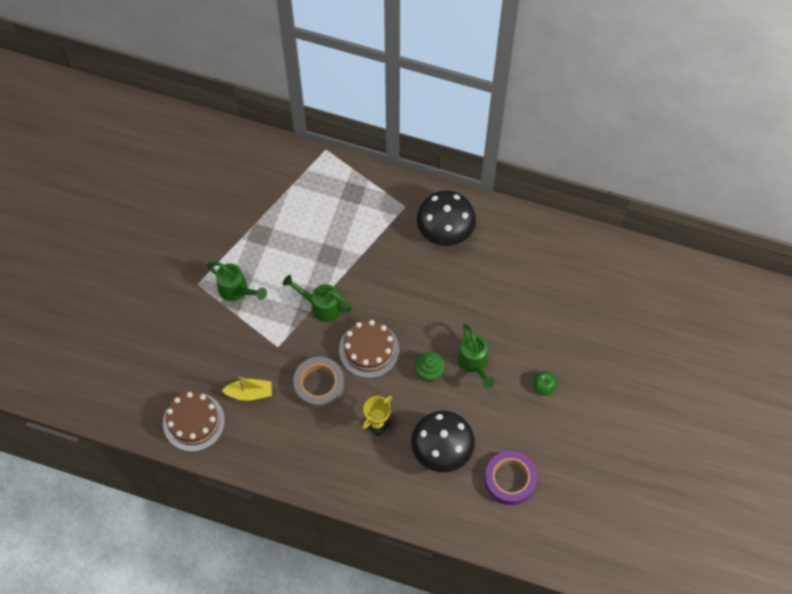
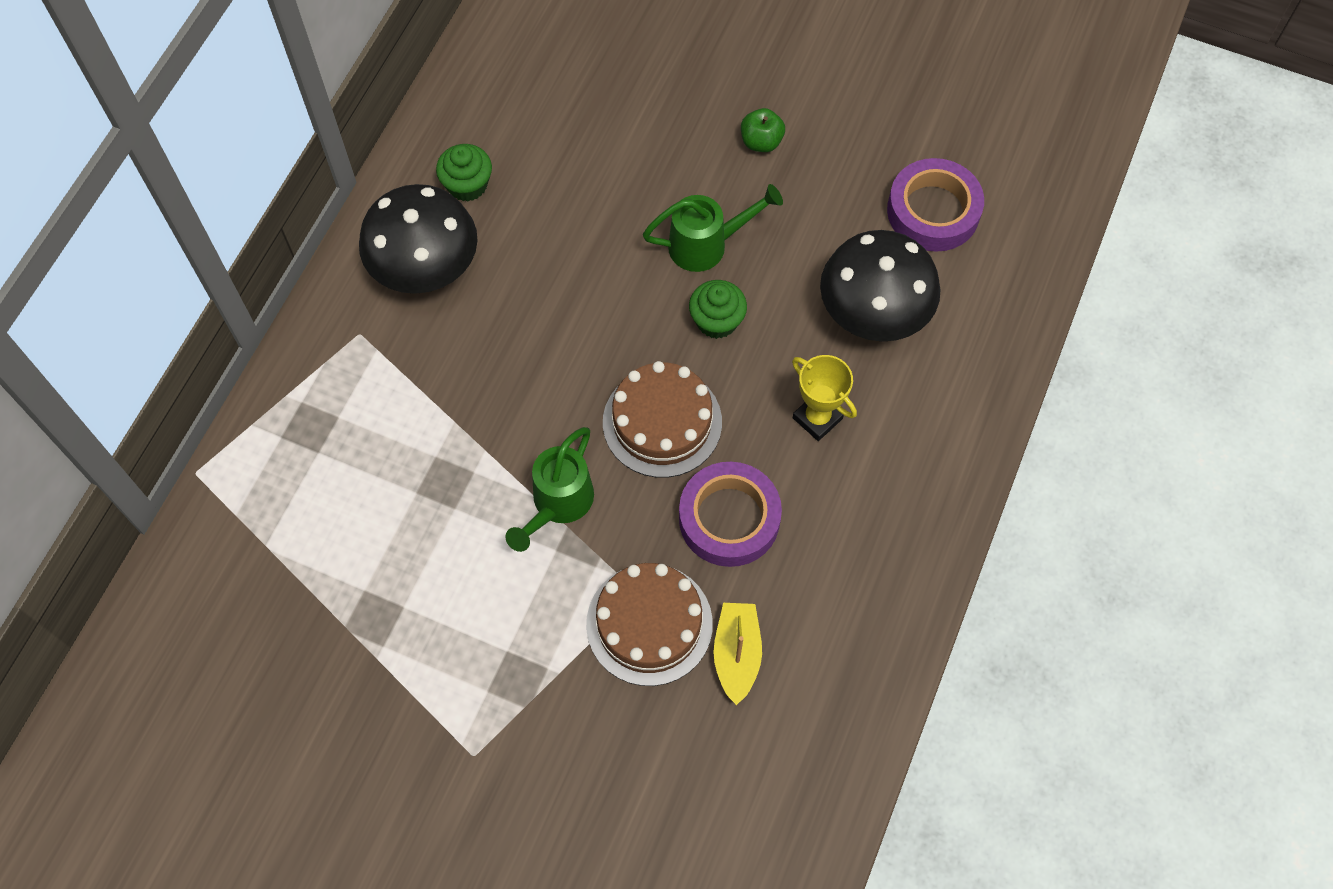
camera: 85 degrees left, 0 degrees up
(193, 422) = (793, 773): brown cake -> brown cake (649, 624)
(236, 290) = (500, 671): green watering can -> none
(319, 385) = (729, 518): grey tape -> purple tape
(496, 243) = (467, 185): none -> green cupcake

